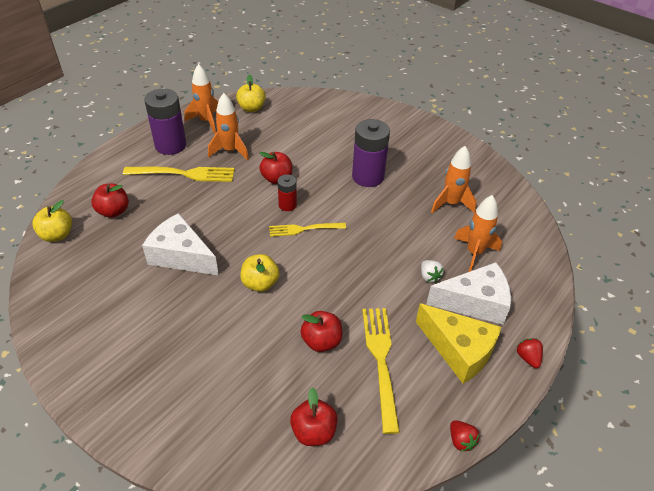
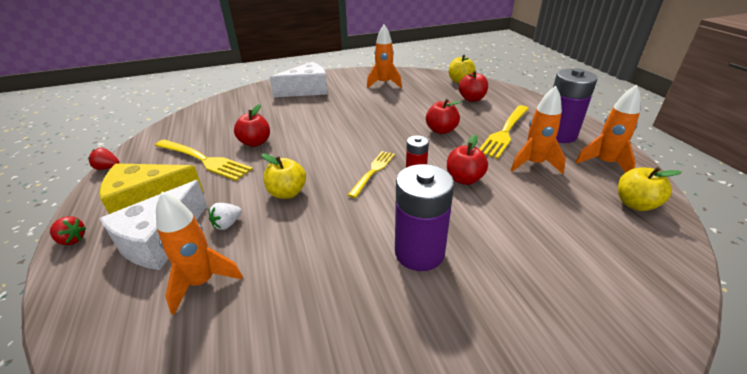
camera: 125 degrees right, 10 degrees down
(181, 256) = (398, 113): white cheese -> white cheese (306, 90)
(260, 283) = (336, 134): yellow apple -> yellow apple (287, 193)
(313, 432) = (208, 122): red apple -> red apple (441, 130)
(429, 276) = (227, 224): white strawberry -> white strawberry turned 60 degrees counterclockwise
(451, 204) = (295, 315): orange rocket -> orange rocket (384, 84)

